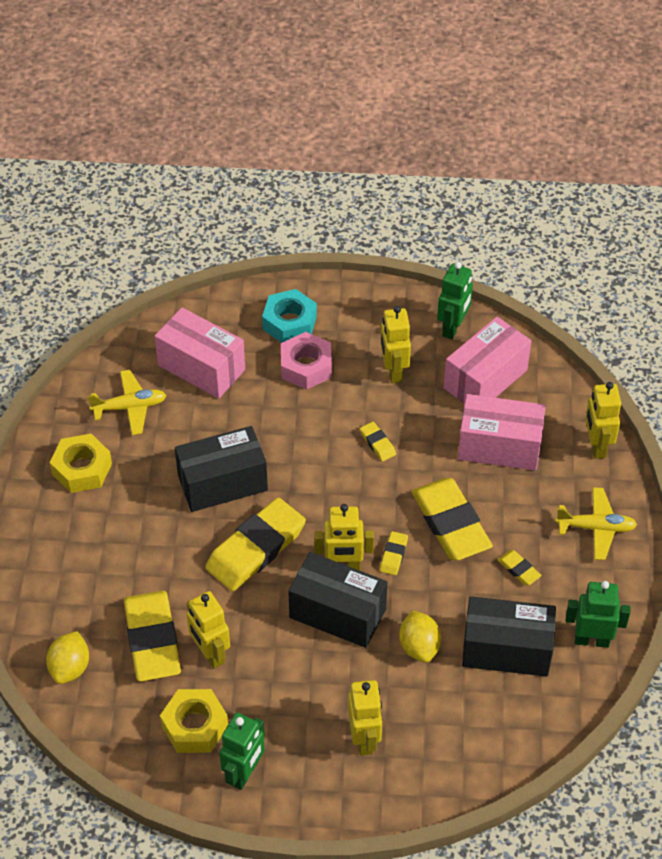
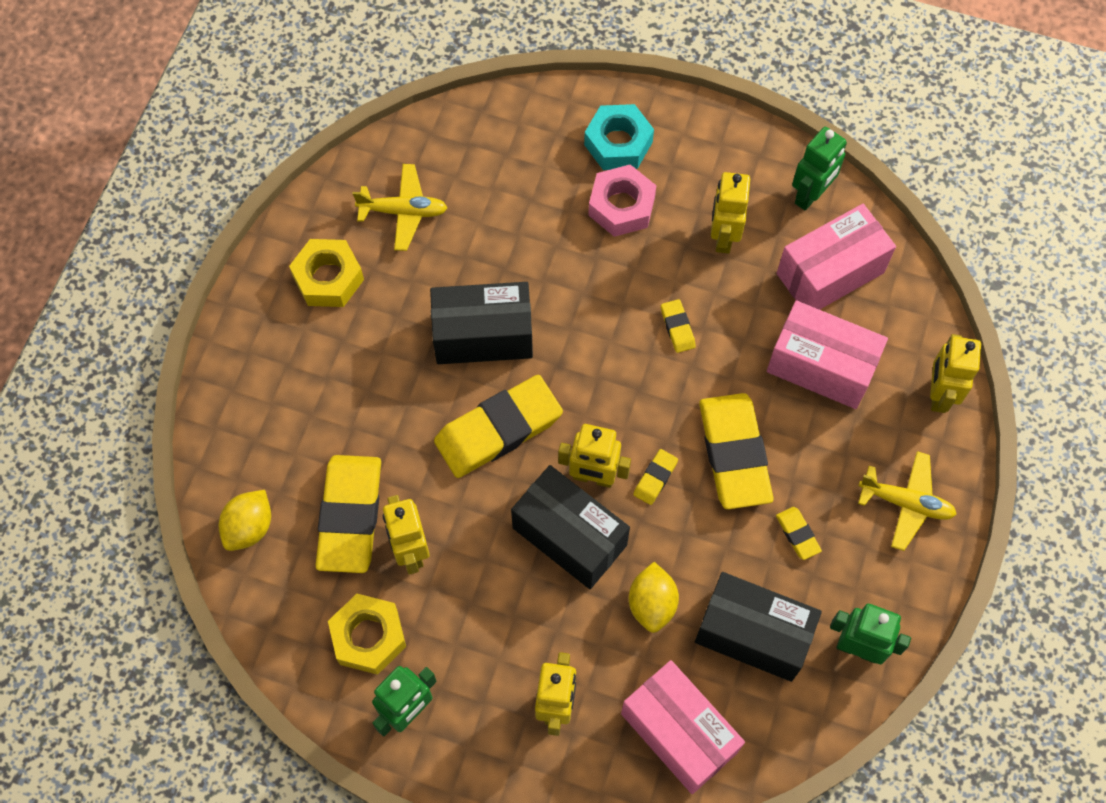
camera: 15 degrees right, 15 degrees up
(201, 367) = (499, 179): pink box -> pink box (678, 733)

